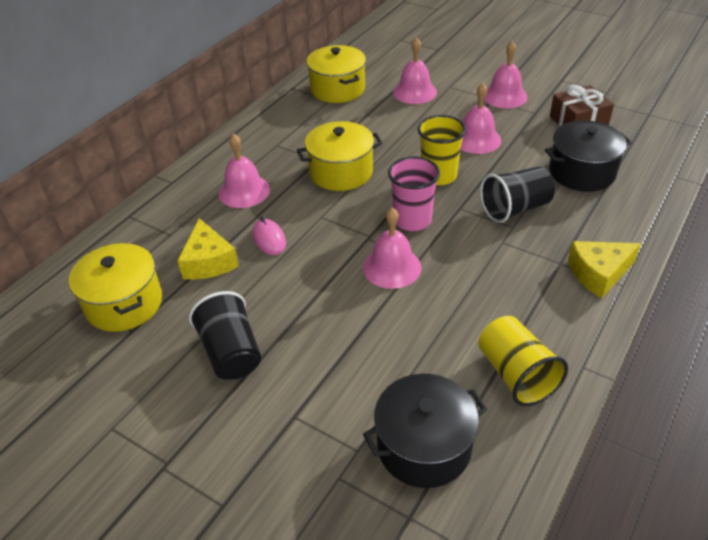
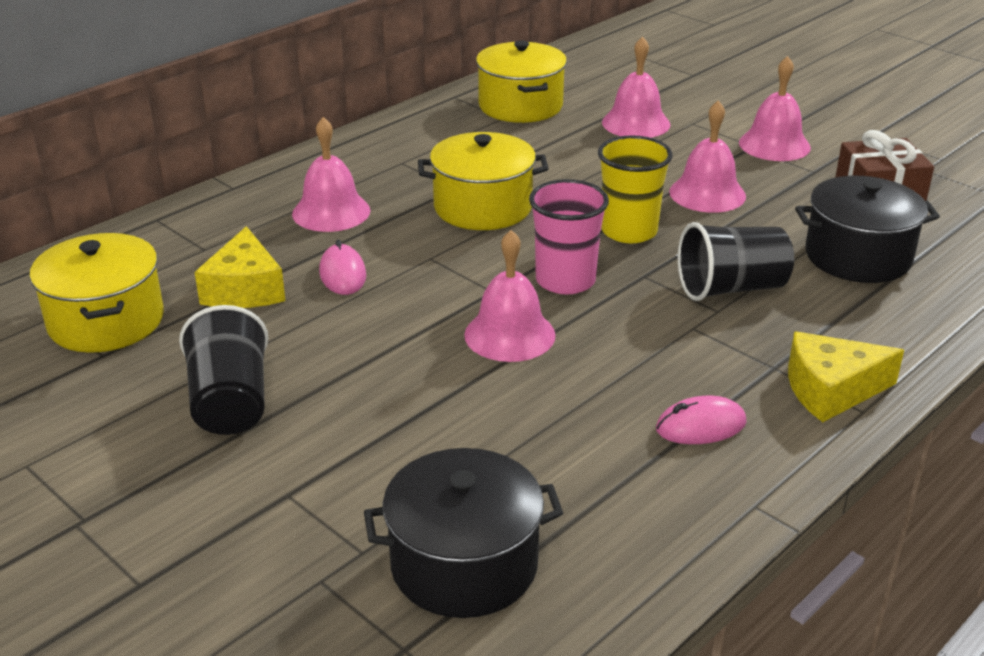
camera: 10 degrees right, 10 degrees down
(516, 375) = (644, 498): yellow cup -> none
(531, 315) = (700, 426): none -> pink mouse

